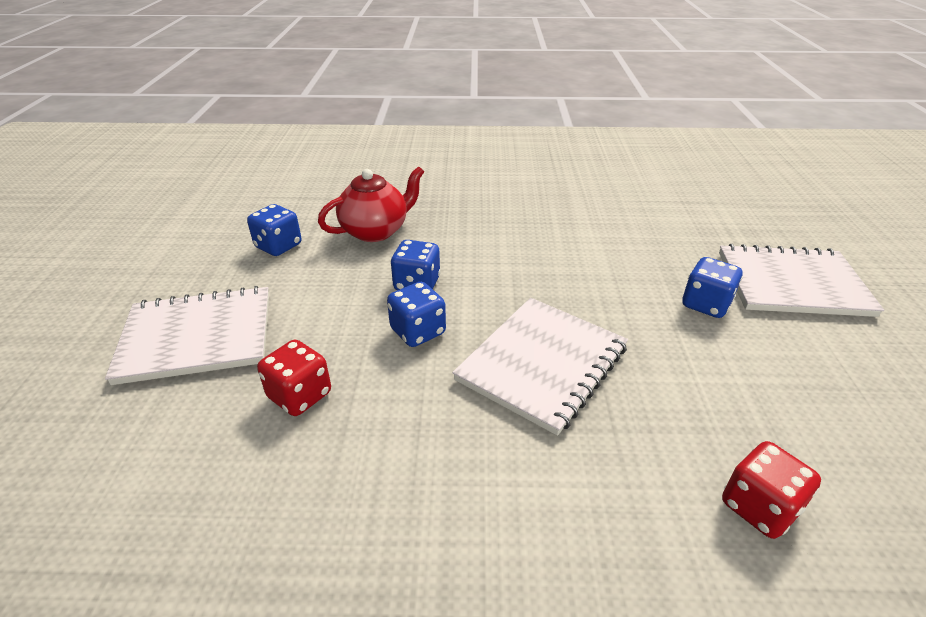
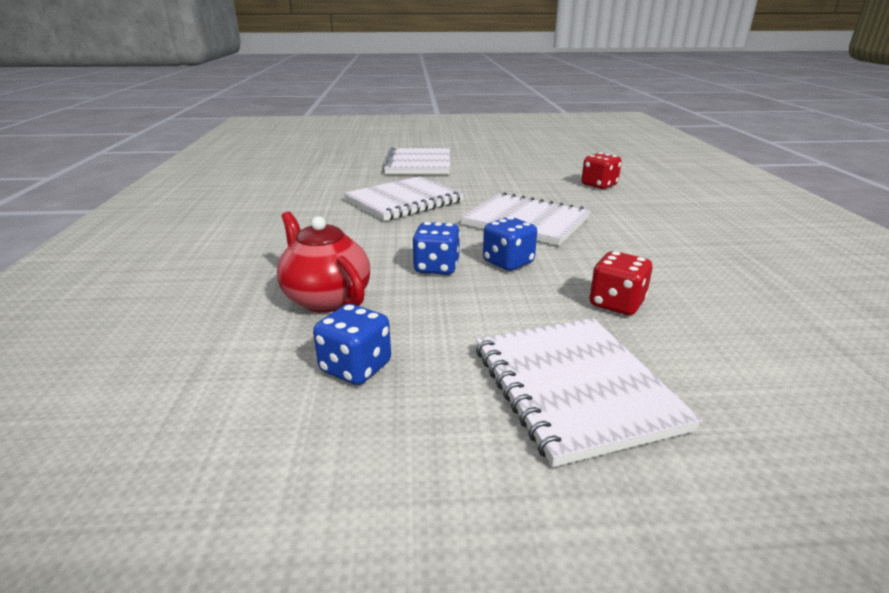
camera: 95 degrees left, 10 degrees down
(610, 268) = (404, 201): none -> white notebook
(705, 304) = (445, 181): blue dice -> none

